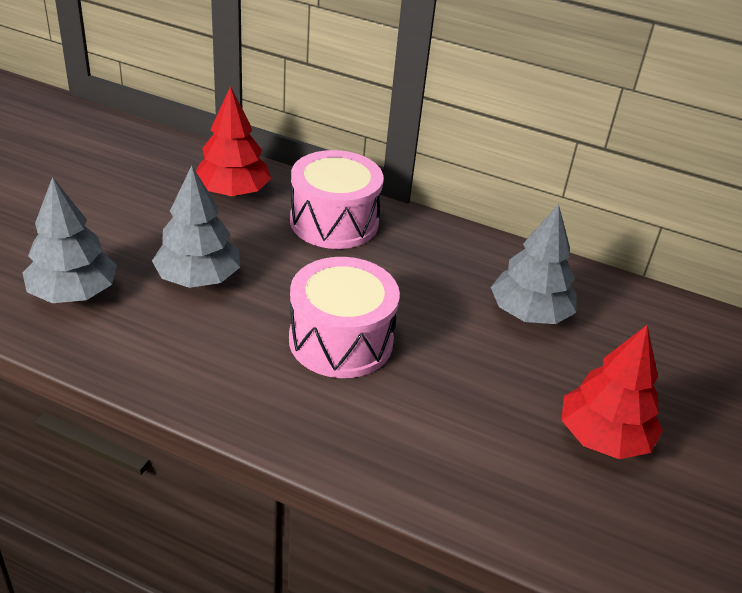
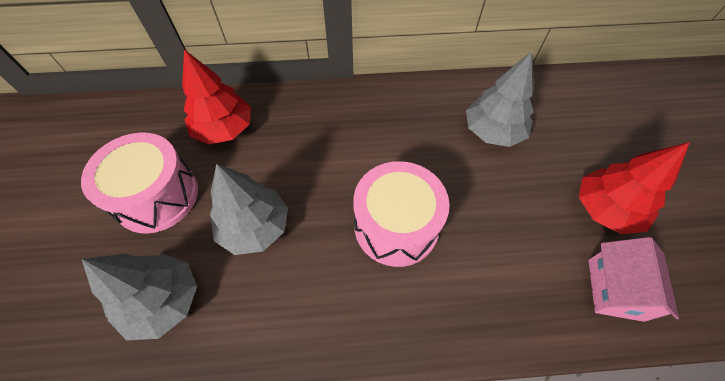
camera: 25 degrees left, 20 degrees up
(334, 222) = (316, 119): pink drum -> pink drum (157, 196)
(542, 504) = (615, 289): none -> pink house

